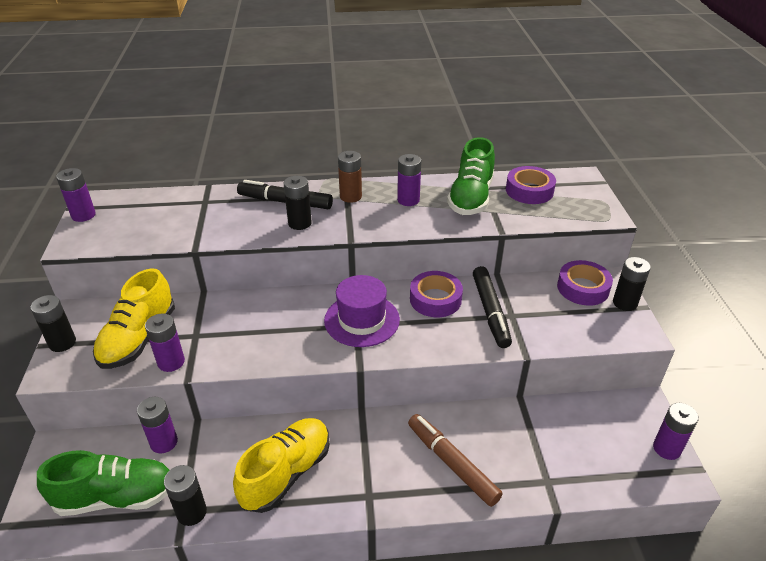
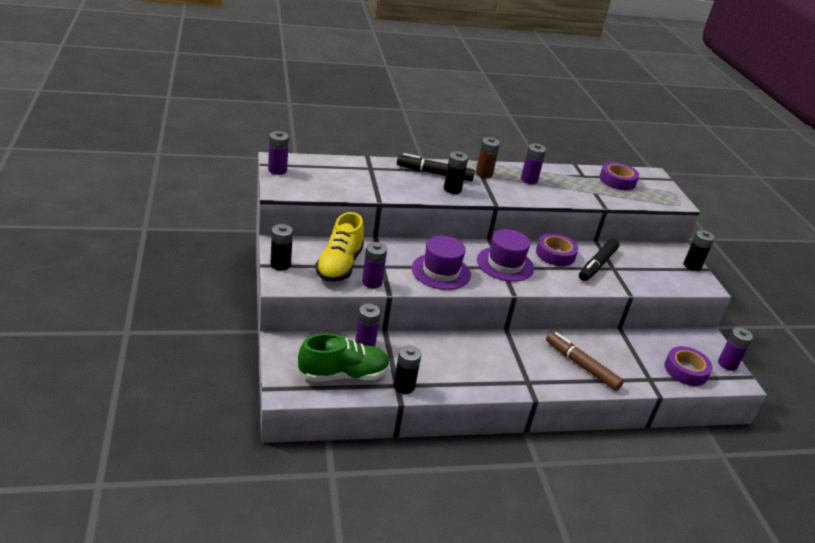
camera: 10 degrees left, 5 degrees down
(270, 338) = (441, 271): none -> purple hat
(286, 473) = (464, 366): yellow shoe -> none
(471, 198) = (575, 182): green shoe -> none
(490, 311) = (597, 264): black marker -> black marker turned 45 degrees clockwise
(583, 288) = (660, 254): purple tape -> purple tape (685, 370)

